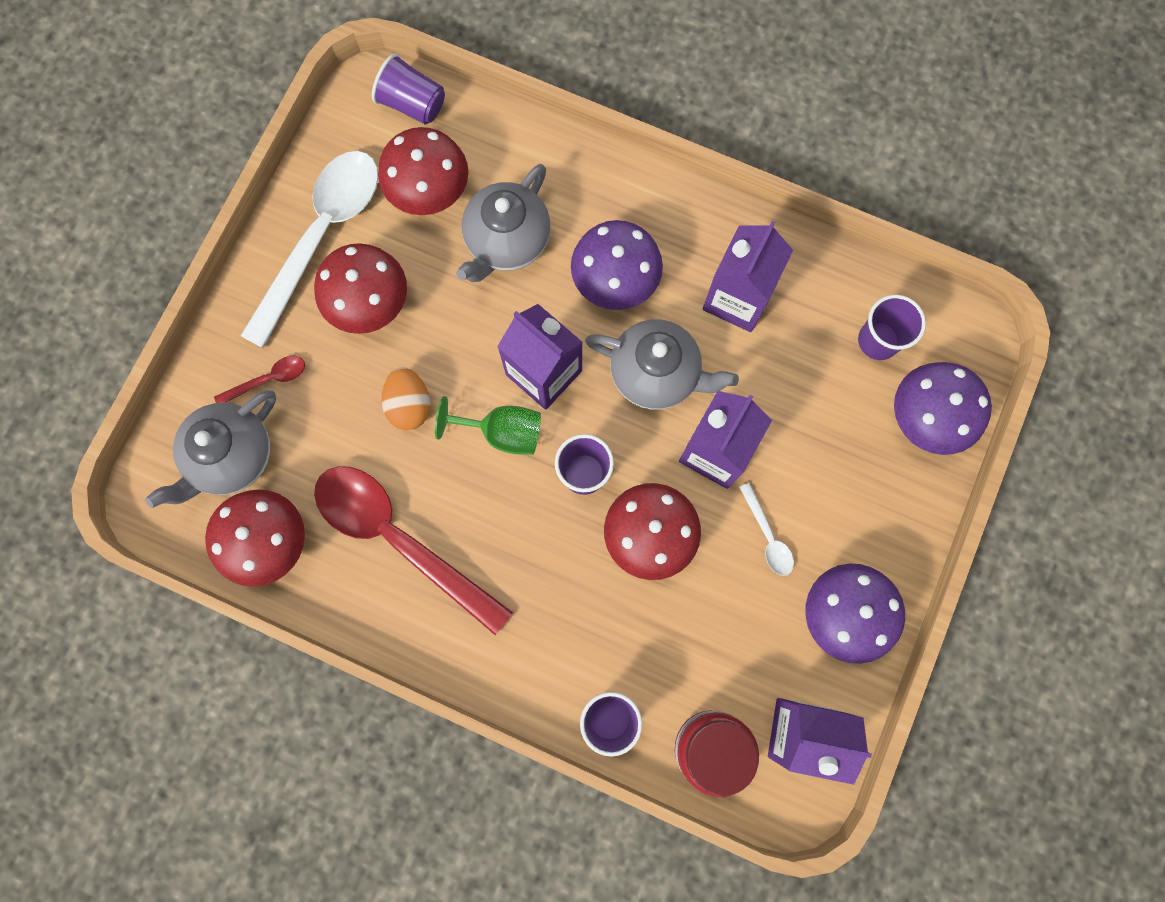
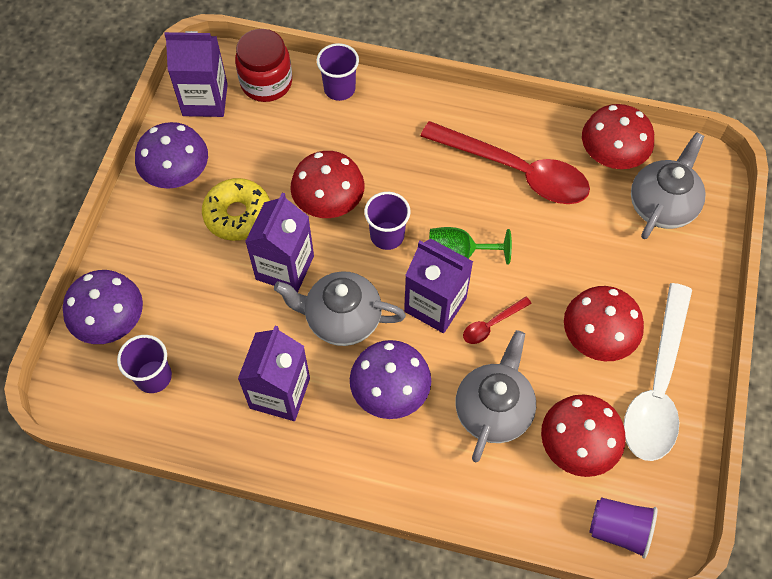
camera: 170 degrees right, 15 degrees down
(268, 380) = (656, 264): red spoon -> red spoon (491, 324)
(409, 405) = (537, 263): orange egg -> none
(768, 536) = (238, 215): white spoon -> yellow donut

